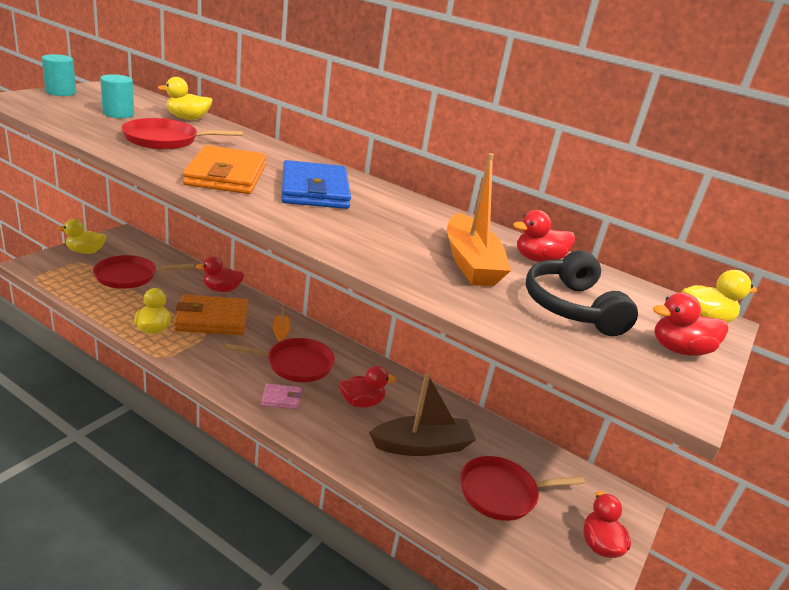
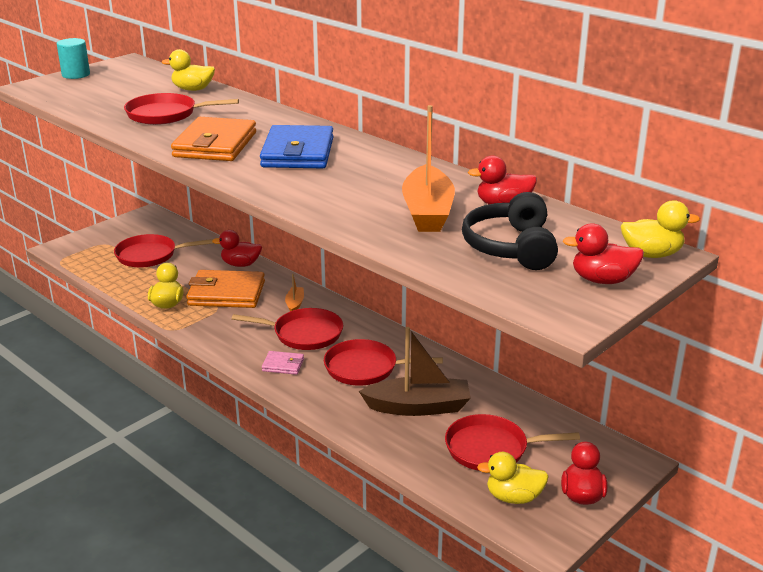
camera: 15 degrees right, 0 degrees up
(85, 251) = (109, 233): yellow duck -> yellow duck (513, 497)
(118, 114) = (126, 92): turquoise cylinder -> none
(362, 402) = (365, 368): red duck -> red pan

